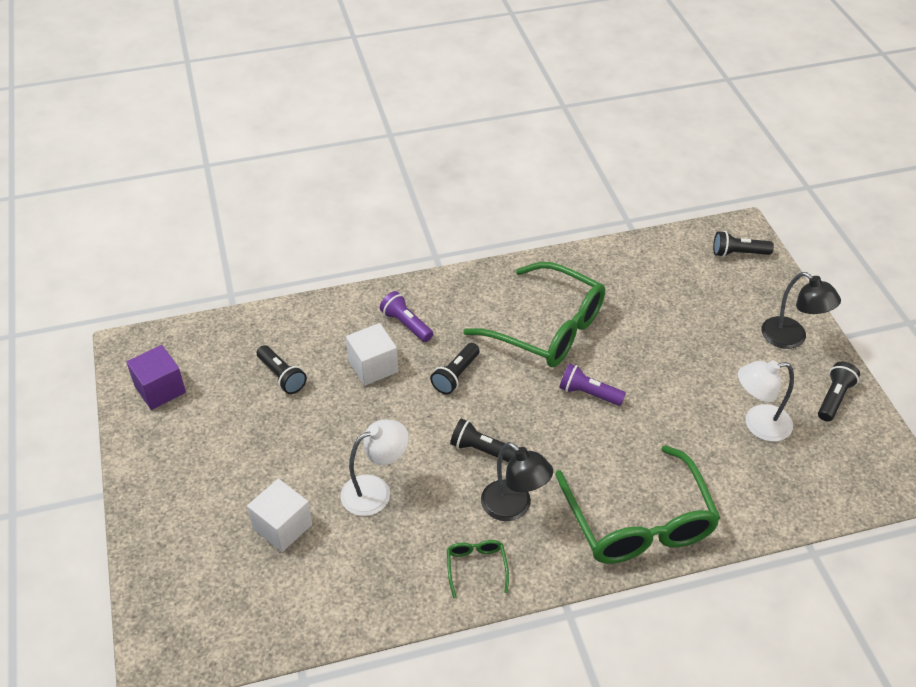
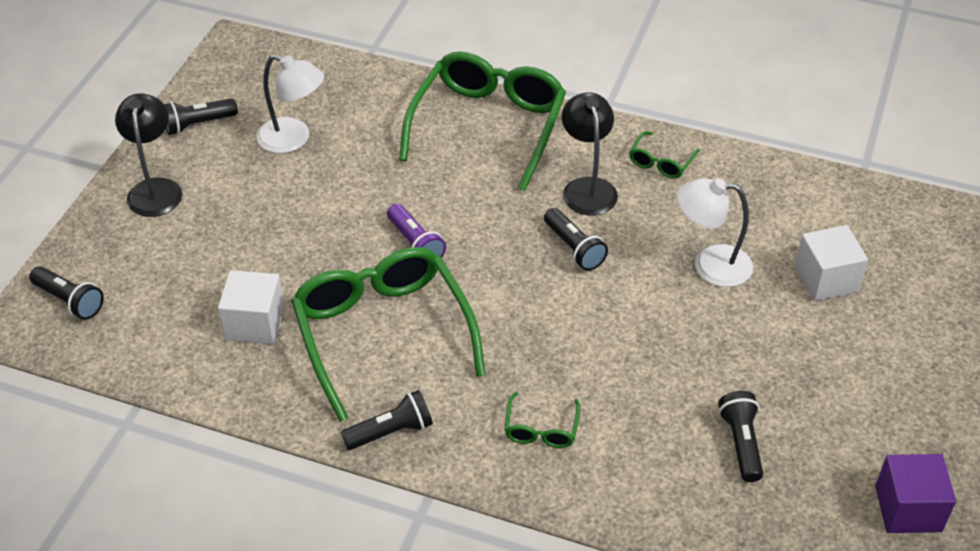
camera: 145 degrees left, 0 degrees up
(373, 366) = (622, 396): white cube -> white cube (255, 323)
(406, 324) = (541, 429): purple flashlight -> green glasses
(456, 375) = (535, 335): black flashlight -> black flashlight (391, 432)

